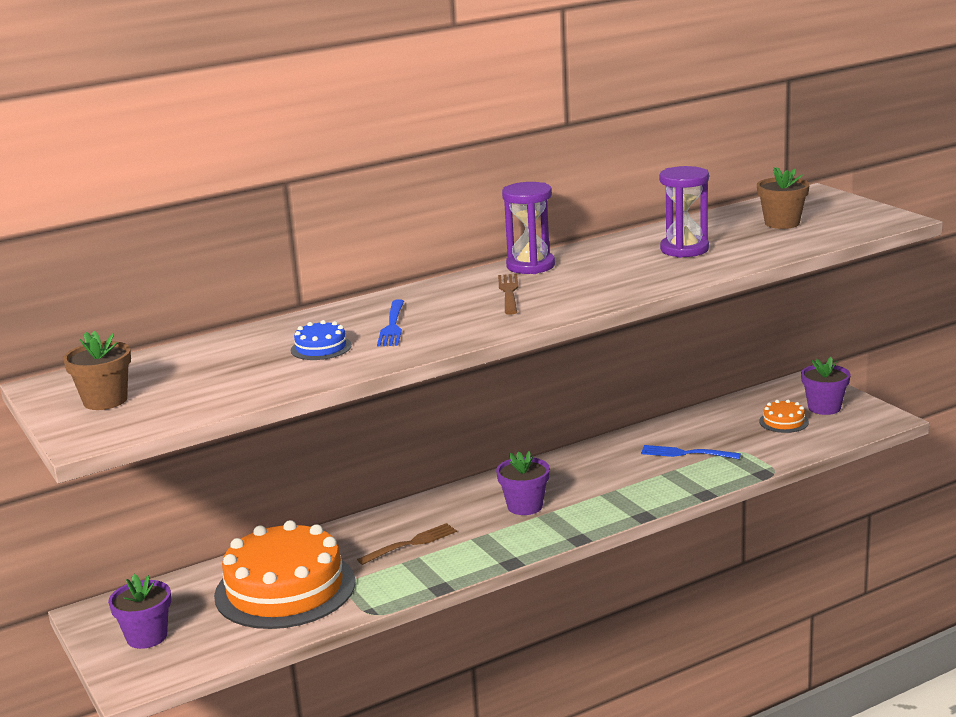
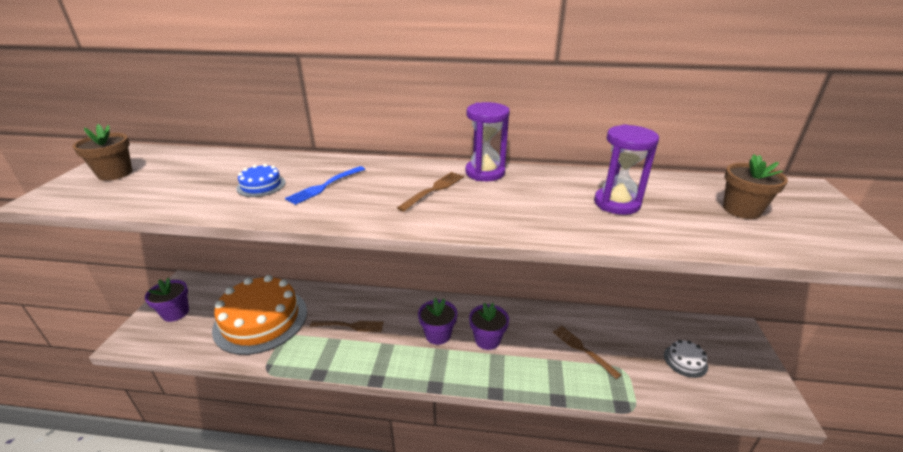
camera: 35 degrees right, 10 degrees up
(686, 453) = (583, 350): blue fork -> brown fork
(783, 422) = (685, 361): orange cake -> white cake
(824, 408) = (732, 365): purple flower pot -> purple flower pot (487, 340)

